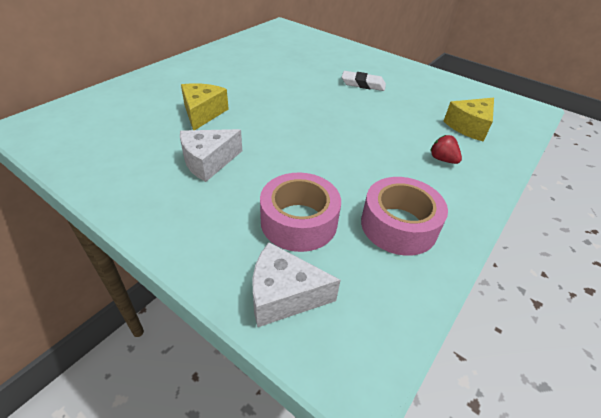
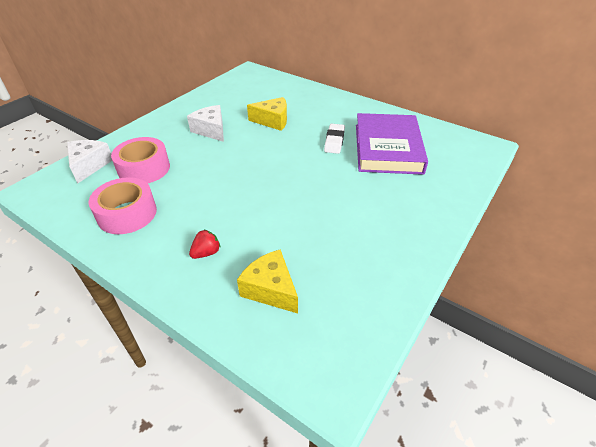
camera: 90 degrees right, 0 degrees up
(278, 59) = (387, 148): none -> purple book
(363, 84) = (352, 206): white eraser -> white eraser (334, 141)

